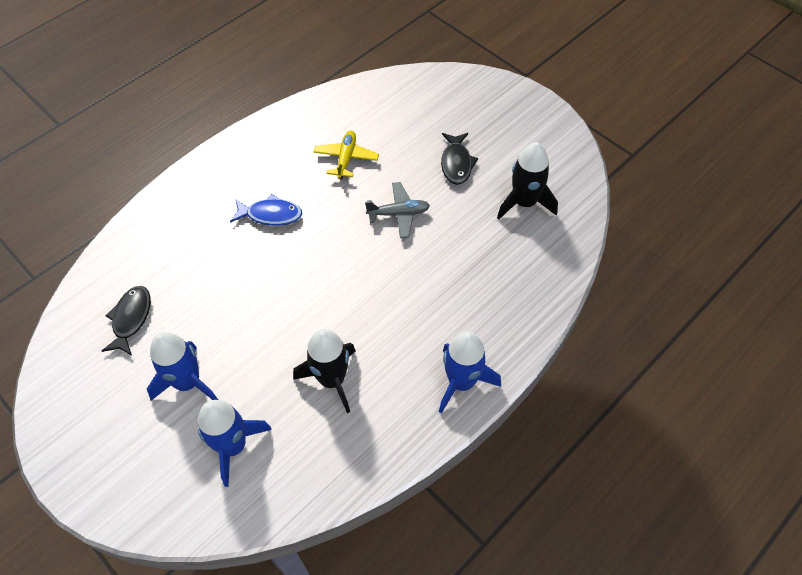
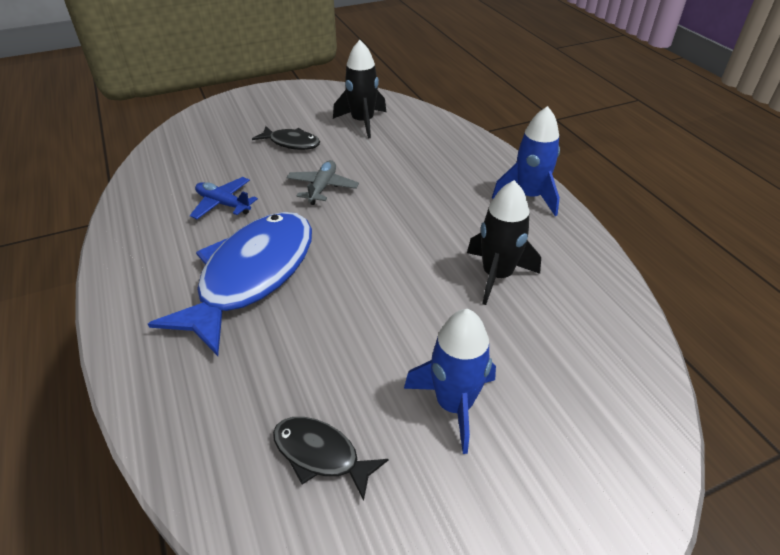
camera: 70 degrees left, 15 degrees down
(233, 446) = (558, 375): blue rocket -> none
(271, 215) = (251, 276): blue fish -> blue fish, size x2.13
(346, 158) = (223, 204): yellow plane -> blue plane

